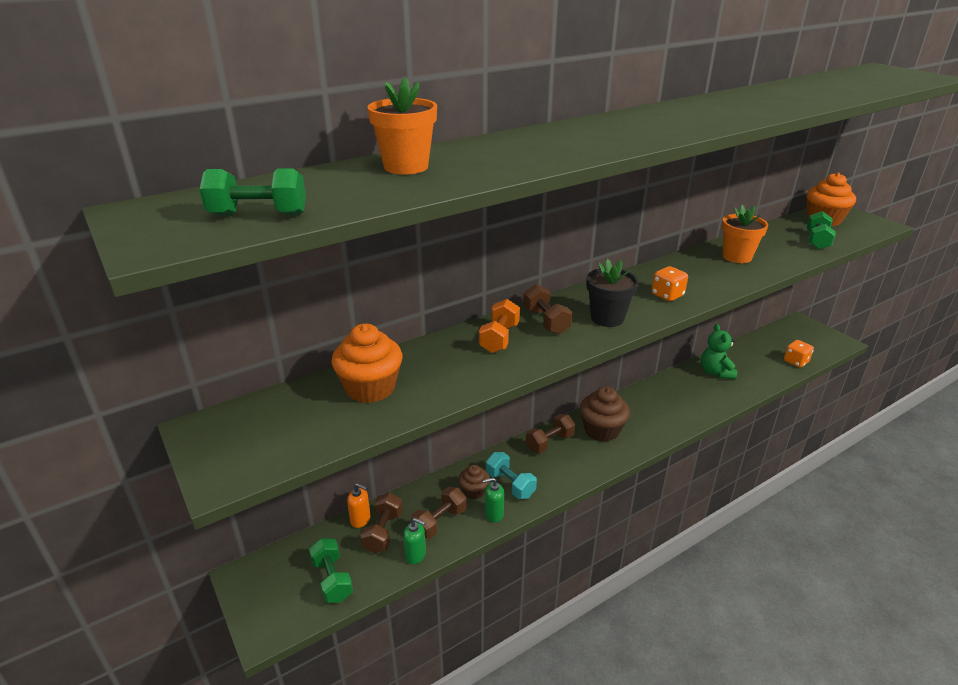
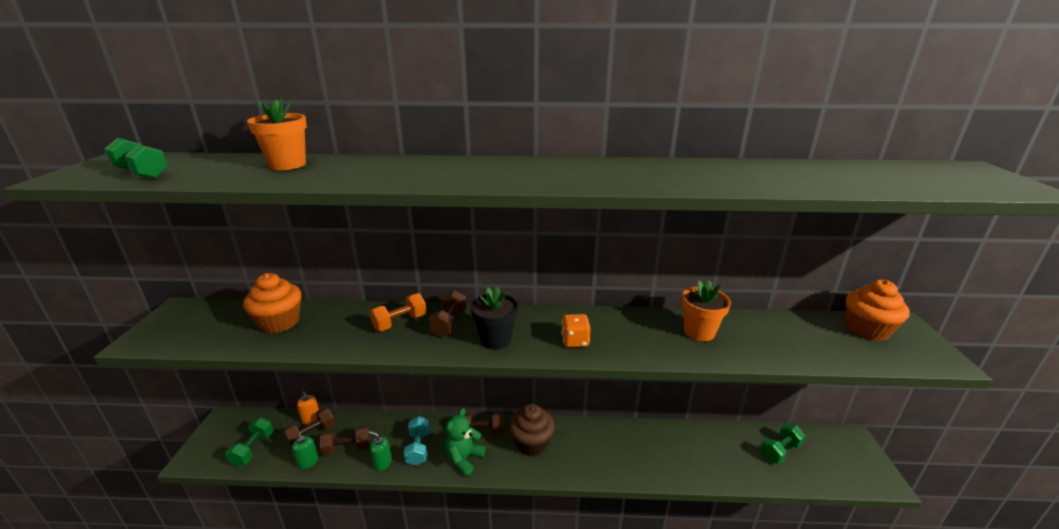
camera: 35 degrees right, 5 degrees down
(474, 491) = (391, 439): brown cupcake -> none
(715, 372) = (694, 444): green teddy bear -> green teddy bear (464, 459)
(796, 362) = (798, 475): orange dice -> none
(817, 241) = (820, 348): green dumbbell -> green dumbbell (779, 451)

